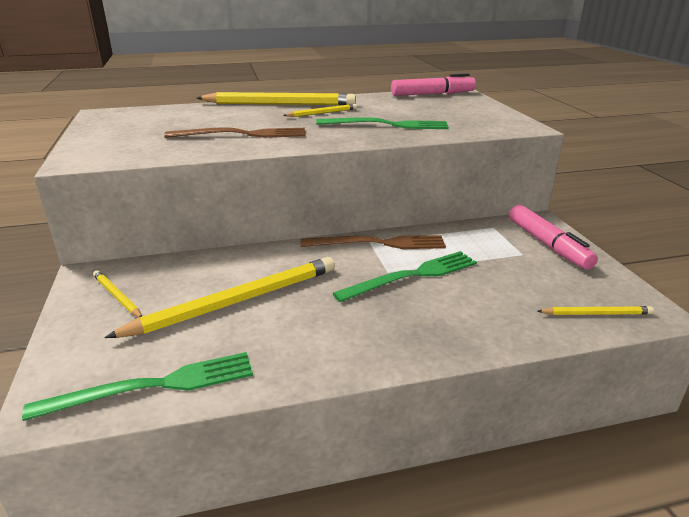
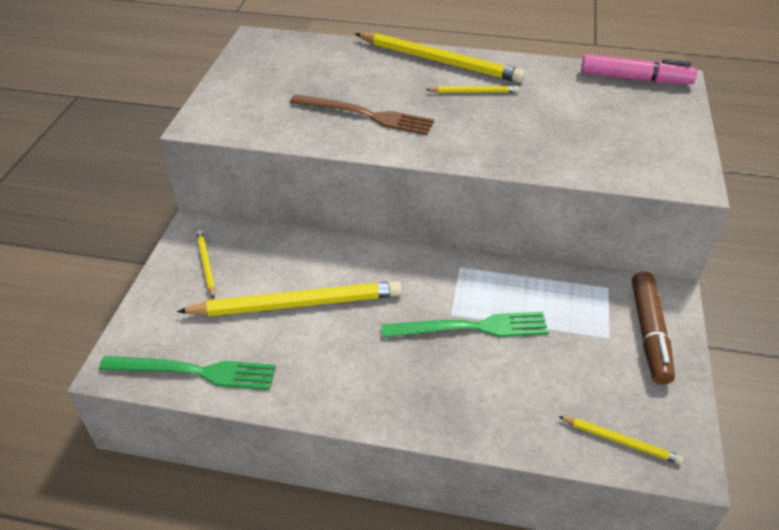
camera: 25 degrees right, 15 degrees up
(378, 243) = (467, 272): brown fork -> none
(387, 125) = (528, 135): green fork -> none
(548, 245) = (649, 333): pink marker -> brown marker

